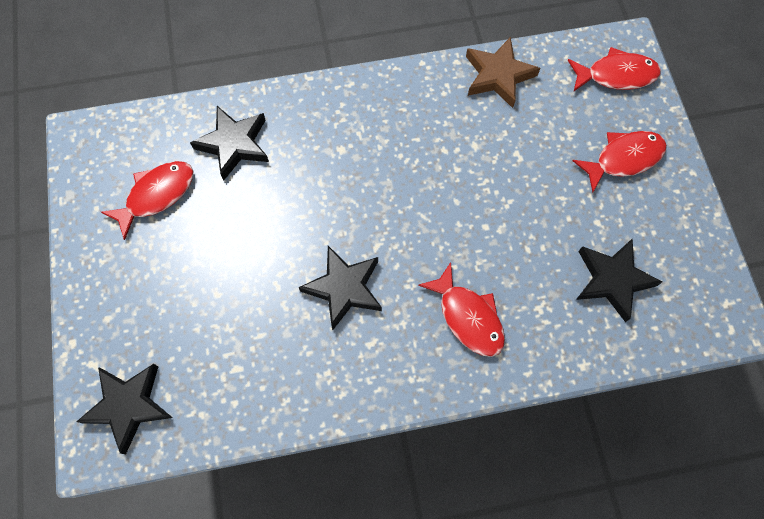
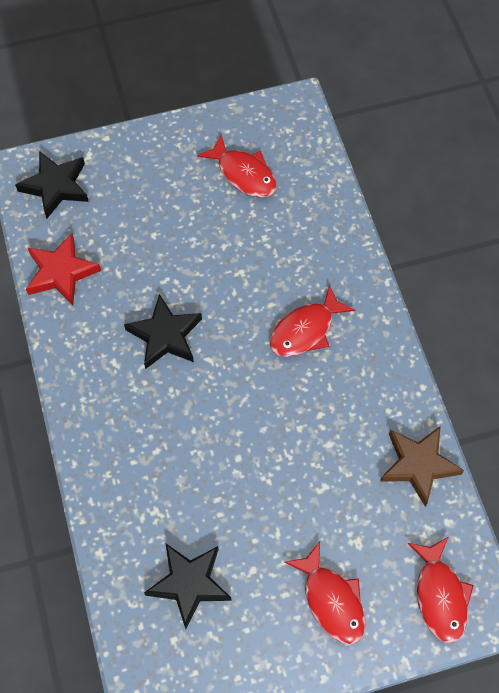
camera: 85 degrees right, 5 degrees down
(234, 144) = (303, 227): black star -> none
(249, 400) = (61, 272): none -> red star
(468, 317) = (143, 445): red fish -> red fish (305, 330)

